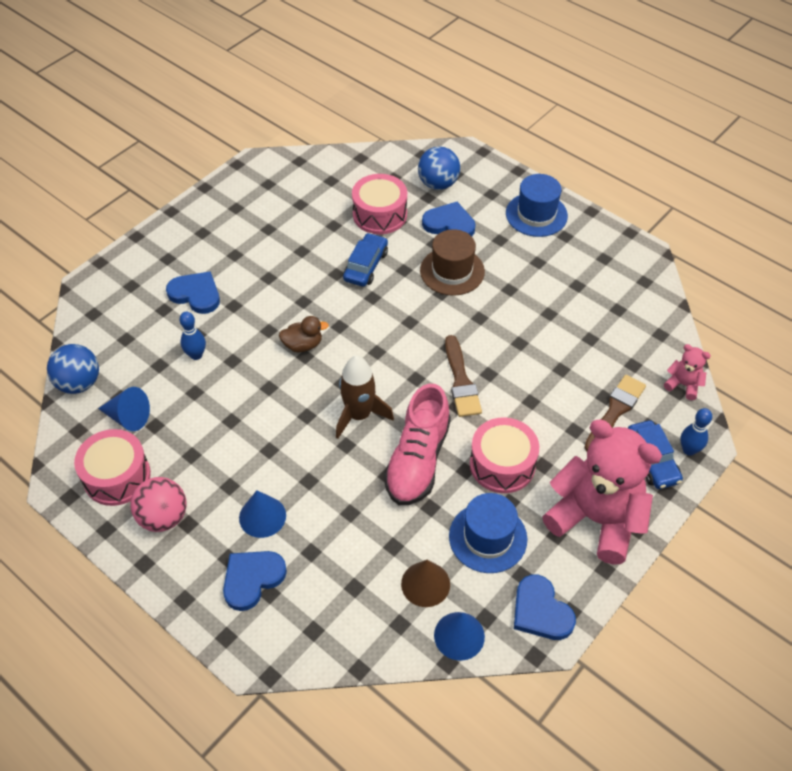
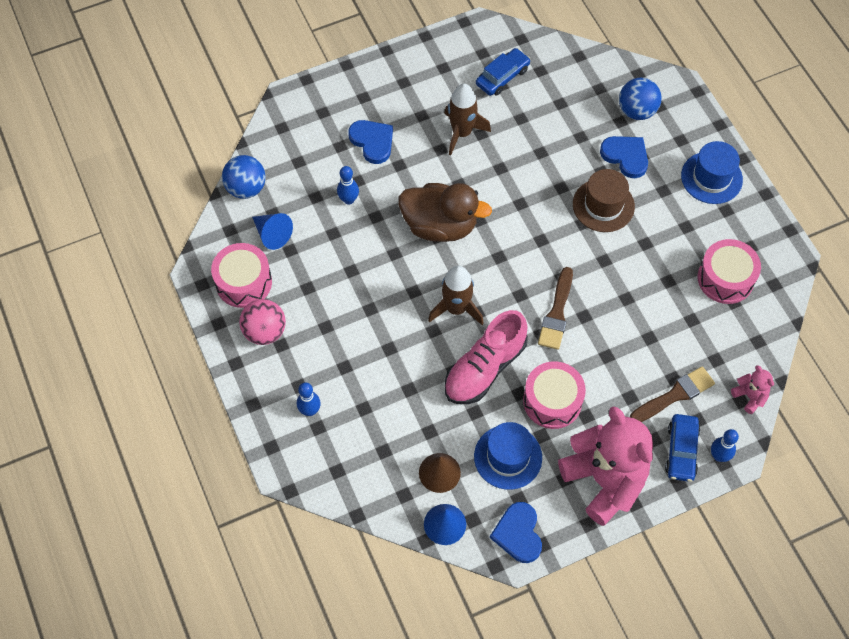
camera: 25 degrees right, 10 degrees up
(252, 579) = (310, 410): blue heart -> blue bowling pin
(262, 516) = (340, 363): blue cone -> none
(282, 256) = (462, 133): none -> brown rocket
(303, 345) = (440, 225): brown duck -> brown duck, size x2.04
(366, 266) = (529, 170): blue car -> blue car (502, 77)
(380, 214) = (567, 123): pink drum -> pink drum (725, 278)

